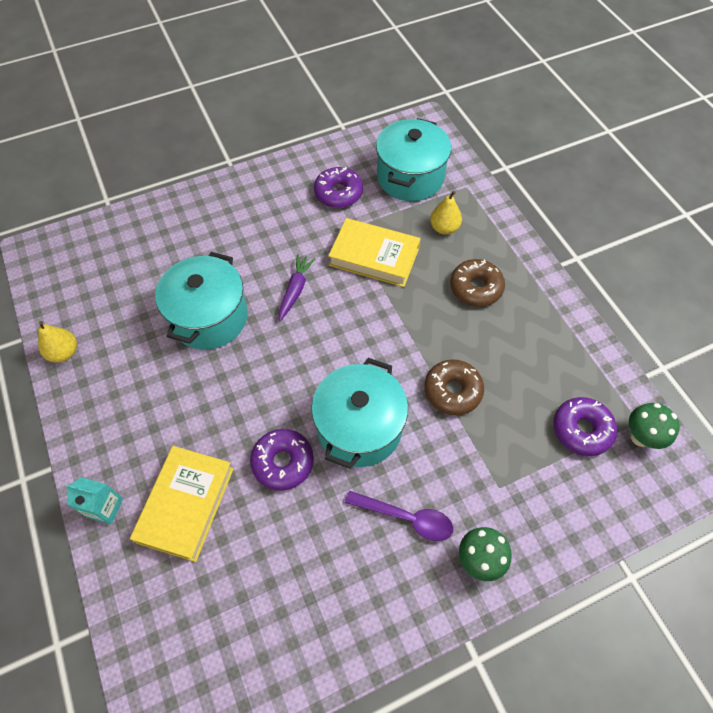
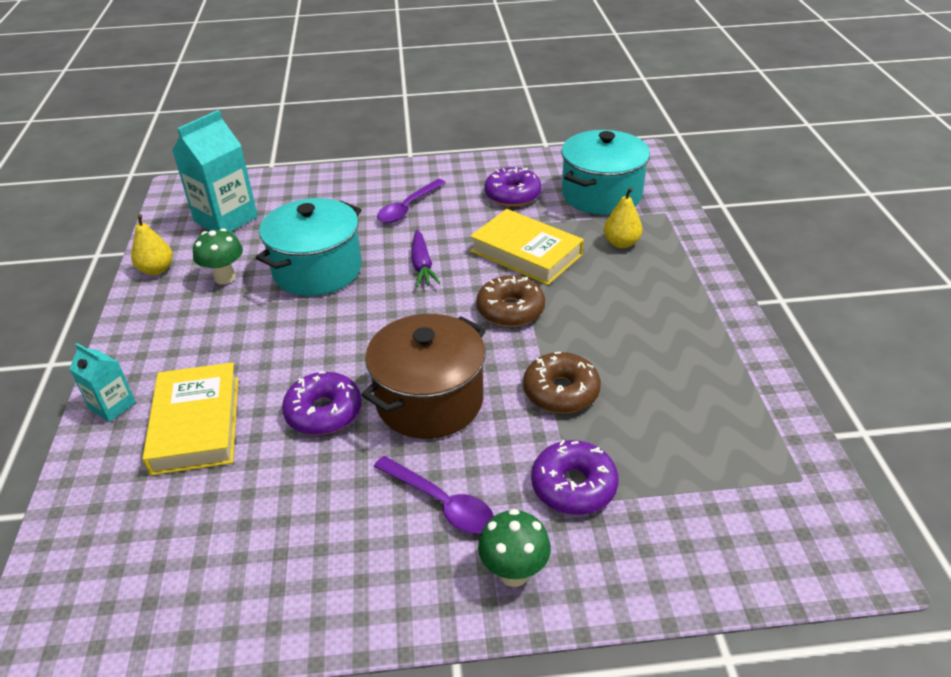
camera: 20 degrees right, 20 degrees down
(98, 278) = (226, 219): none -> turquoise carton
(186, 504) = (196, 424): yellow book -> yellow book turned 45 degrees counterclockwise
(256, 228) = (408, 208): none -> purple spoon
(295, 290) = (422, 265): purple carrot -> purple carrot turned 135 degrees clockwise
(359, 427) = (429, 400): turquoise pot -> brown pot
(475, 288) = (635, 302): brown donut -> brown donut (510, 310)
(581, 430) = (717, 469): purple donut -> purple donut (573, 486)
(640, 437) = (800, 497): green mushroom -> green mushroom (225, 278)

